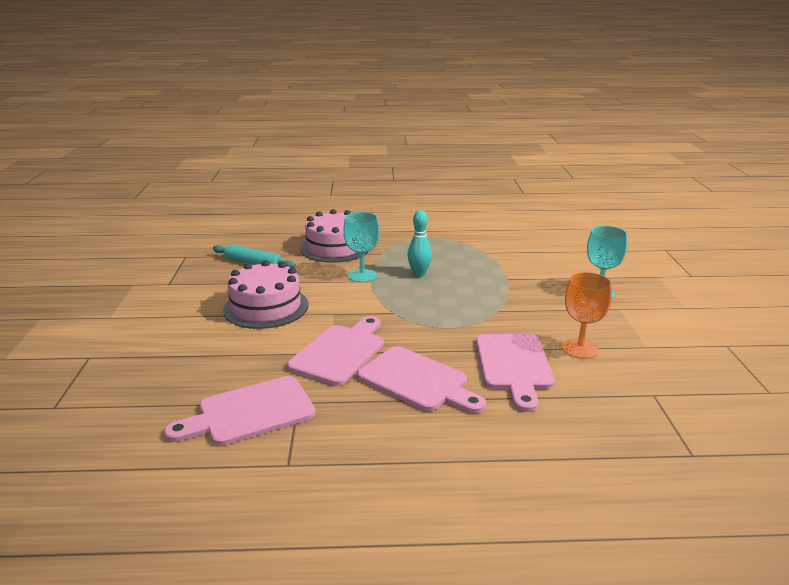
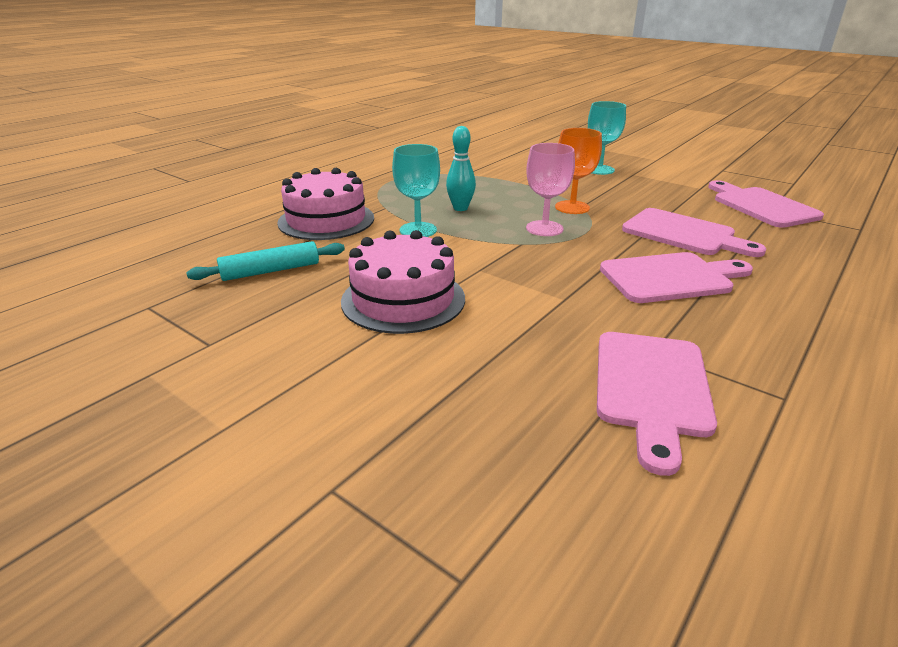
camera: 50 degrees left, 5 degrees up
(340, 352) = (570, 293): pink cutting board -> pink cutting board (761, 206)
(432, 311) = (544, 228): none -> pink goblet
(580, 349) = (681, 205): orange goblet -> orange goblet (572, 207)

